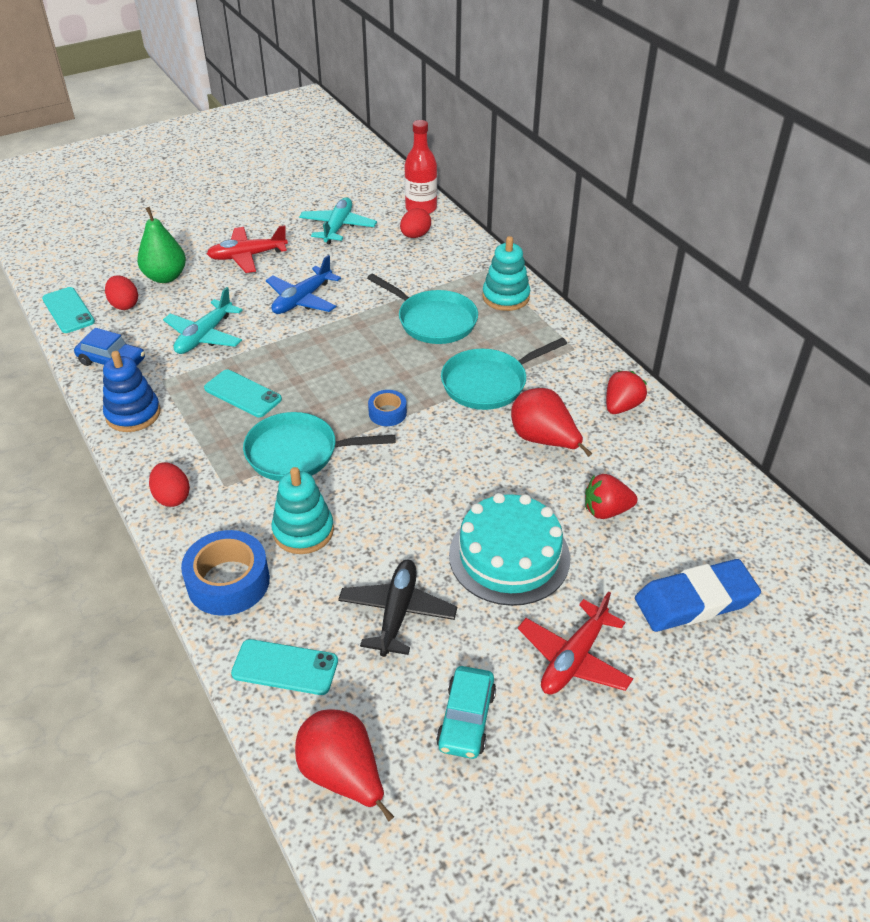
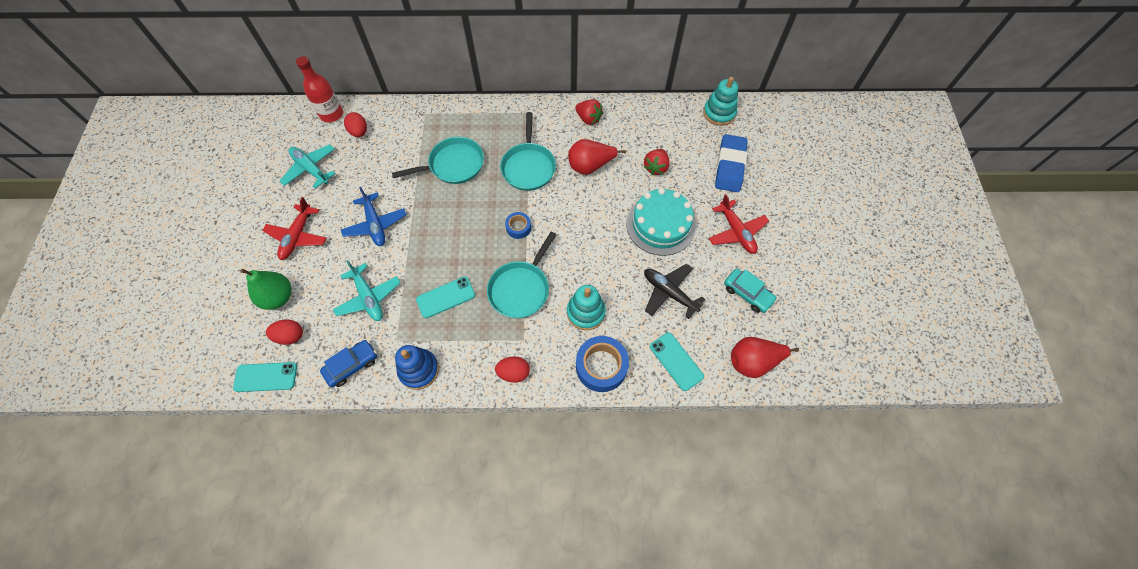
camera: 60 degrees left, 20 degrees up
(285, 667) = (676, 361): turquoise phone -> turquoise phone turned 75 degrees counterclockwise
(506, 297) = (459, 119): turquoise stacking toy -> turquoise stacking toy (719, 113)
(622, 406) = (588, 119): red strawberry -> red strawberry turned 150 degrees clockwise

